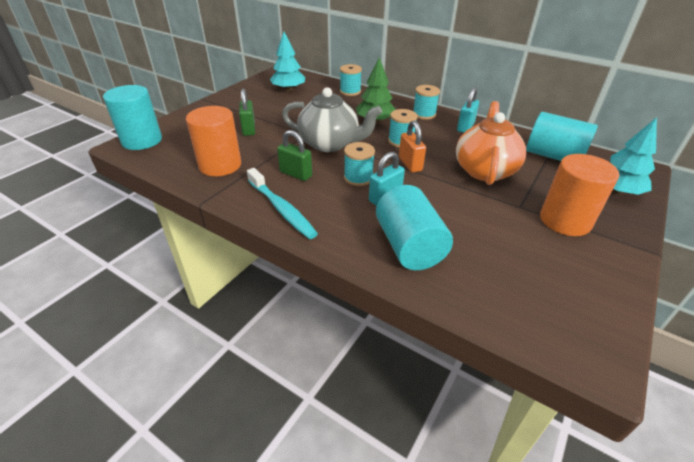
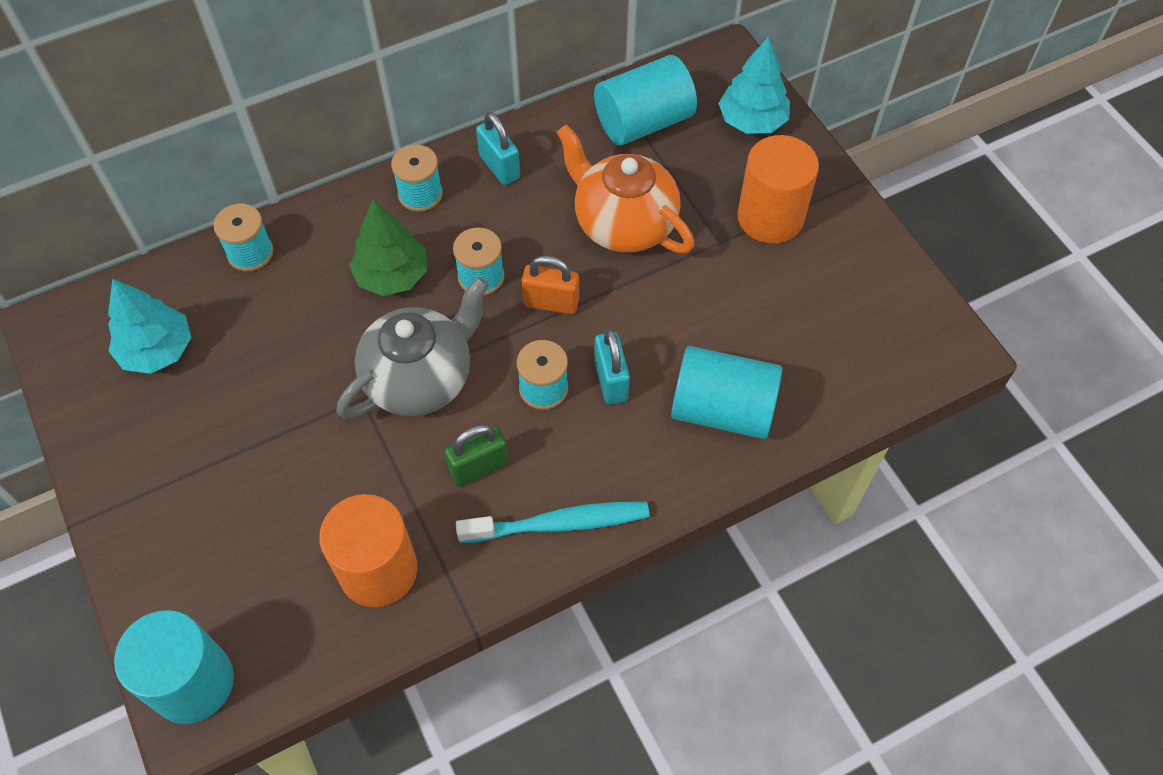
camera: 60 degrees left, 20 degrees up
(249, 129) = (280, 482): green padlock -> none

